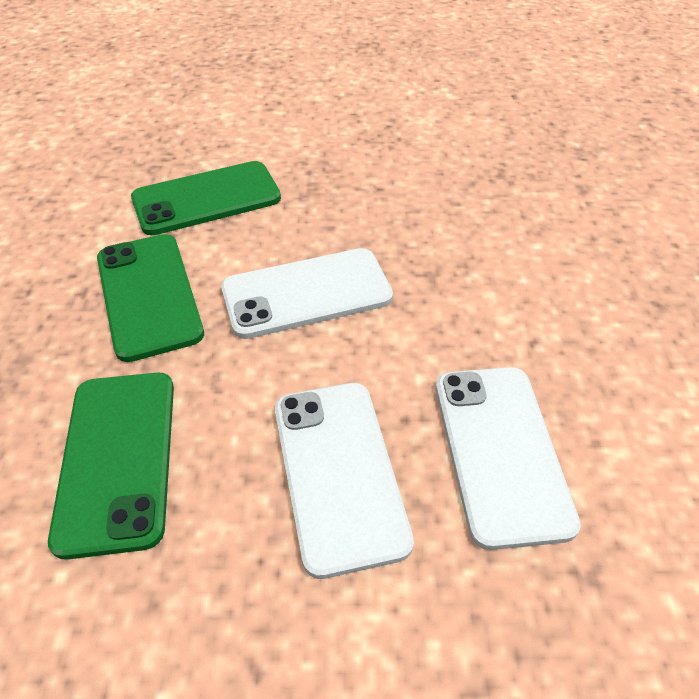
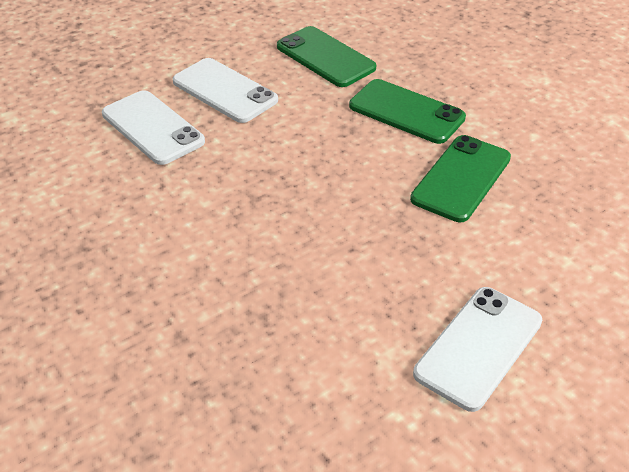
camera: 145 degrees right, 5 degrees down
(306, 293) = (320, 152): white phone -> white phone (479, 347)

